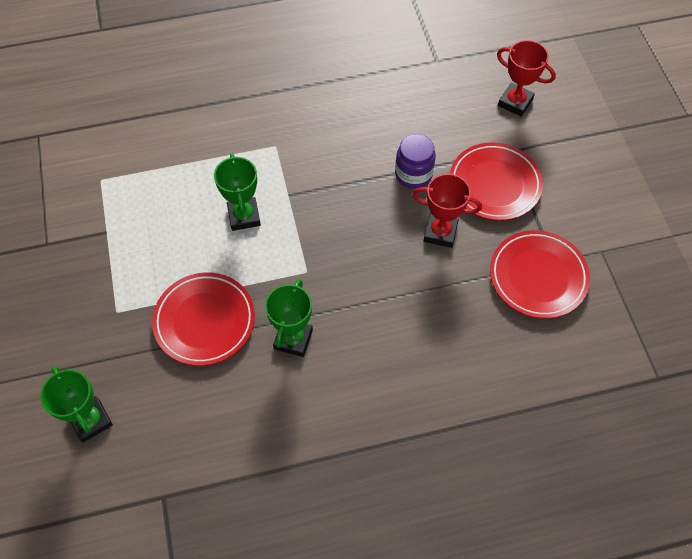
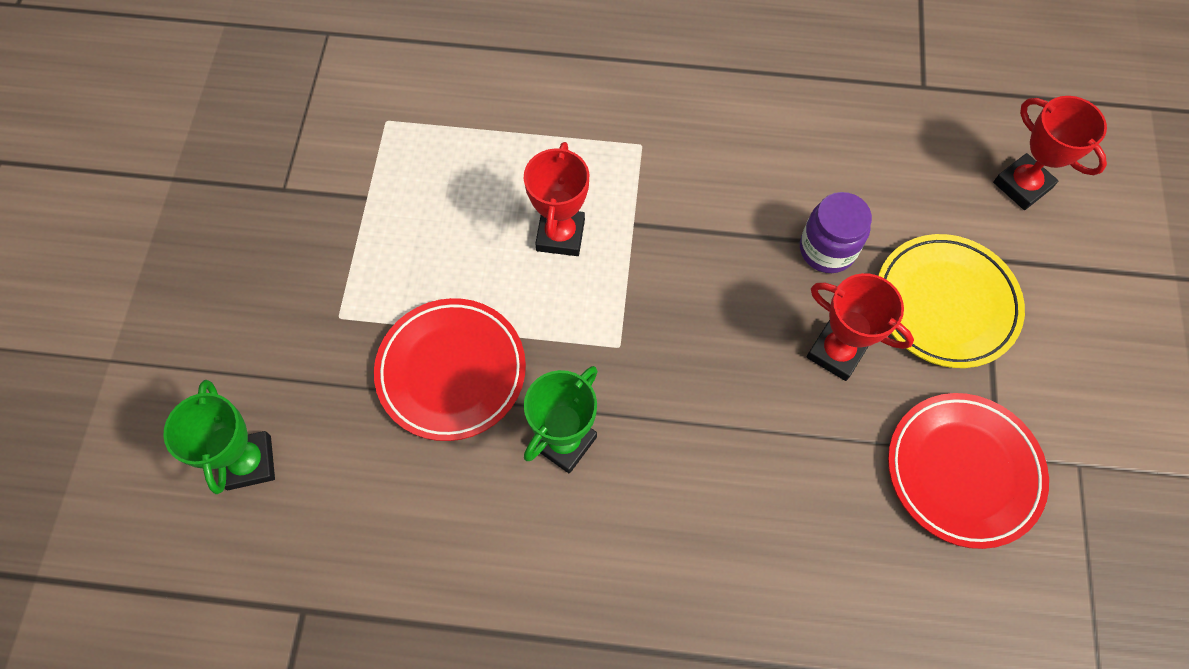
camera: 20 degrees right, 5 degrees up
(244, 216) = (560, 235): green trophy -> red trophy
(494, 184) = (945, 304): red plate -> yellow plate

